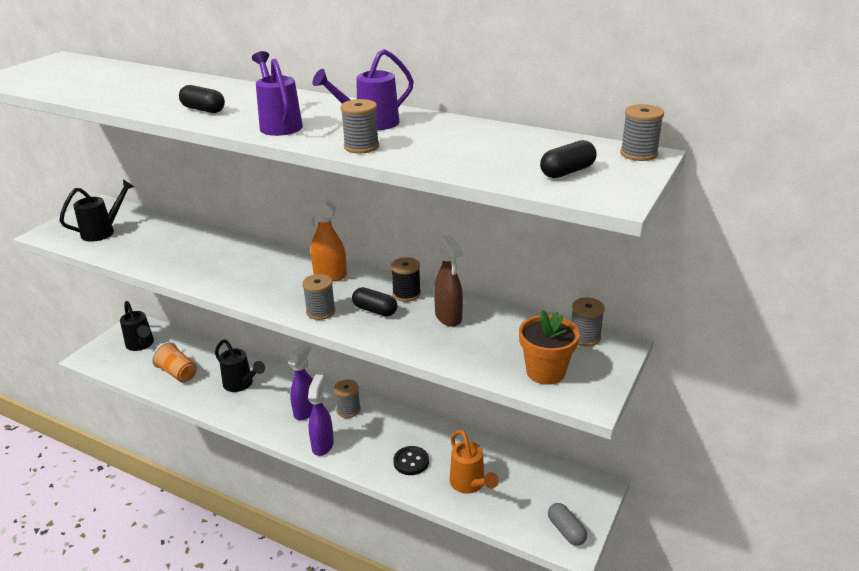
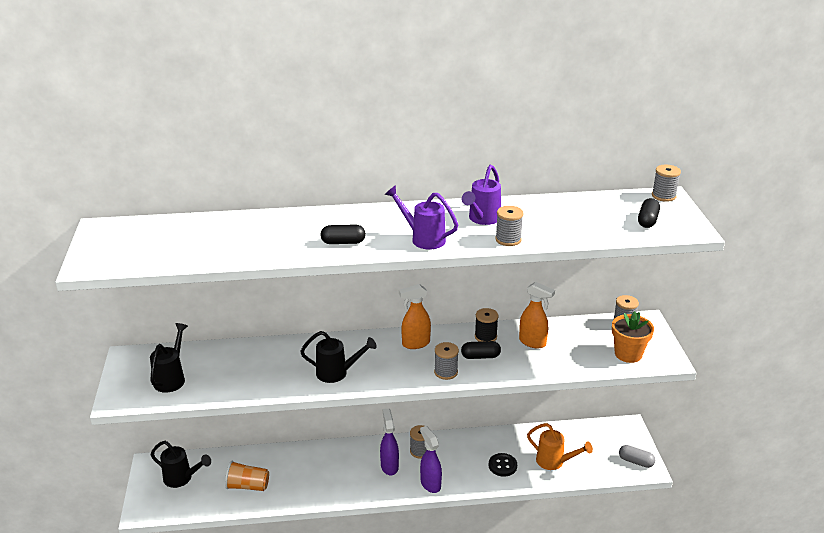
camera: 35 degrees left, 0 degrees up
(241, 384) = (314, 470): black watering can -> black watering can (337, 373)
(448, 318) = (532, 342): brown spray bottle -> orange spray bottle

